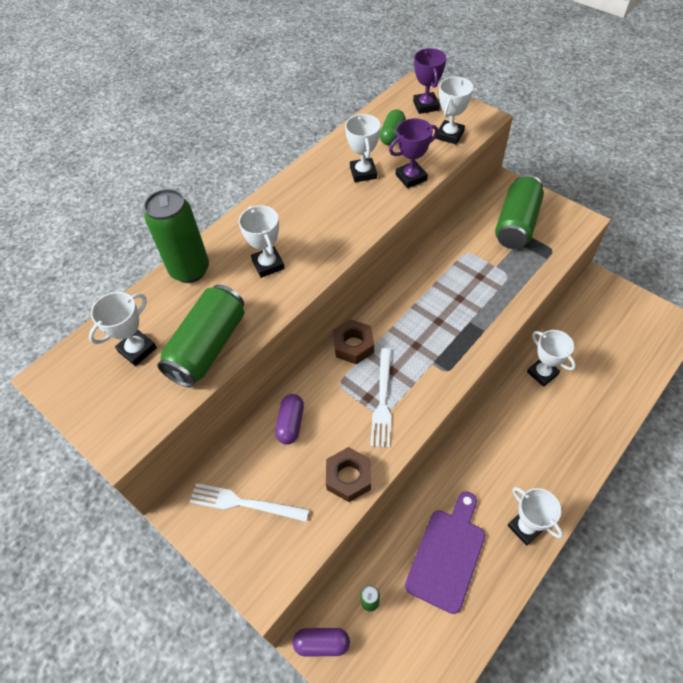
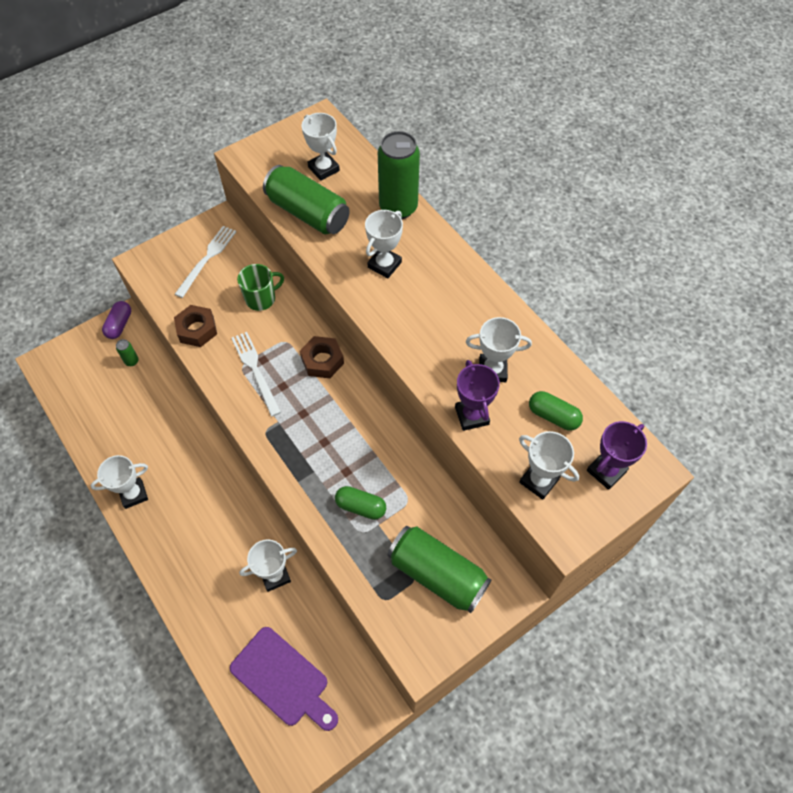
camera: 100 degrees right, 5 degrees up
(268, 264) = (384, 265): white trophy -> white trophy turned 45 degrees counterclockwise
(291, 423) = (261, 298): purple capsule -> green mug
(382, 400) = (255, 370): white fork -> white fork turned 45 degrees clockwise
(426, 106) = (606, 471): purple trophy -> purple trophy turned 45 degrees counterclockwise
(447, 554) = (140, 425): purple cutting board -> purple cutting board (283, 679)
(486, 281) = (361, 507): none -> green capsule

